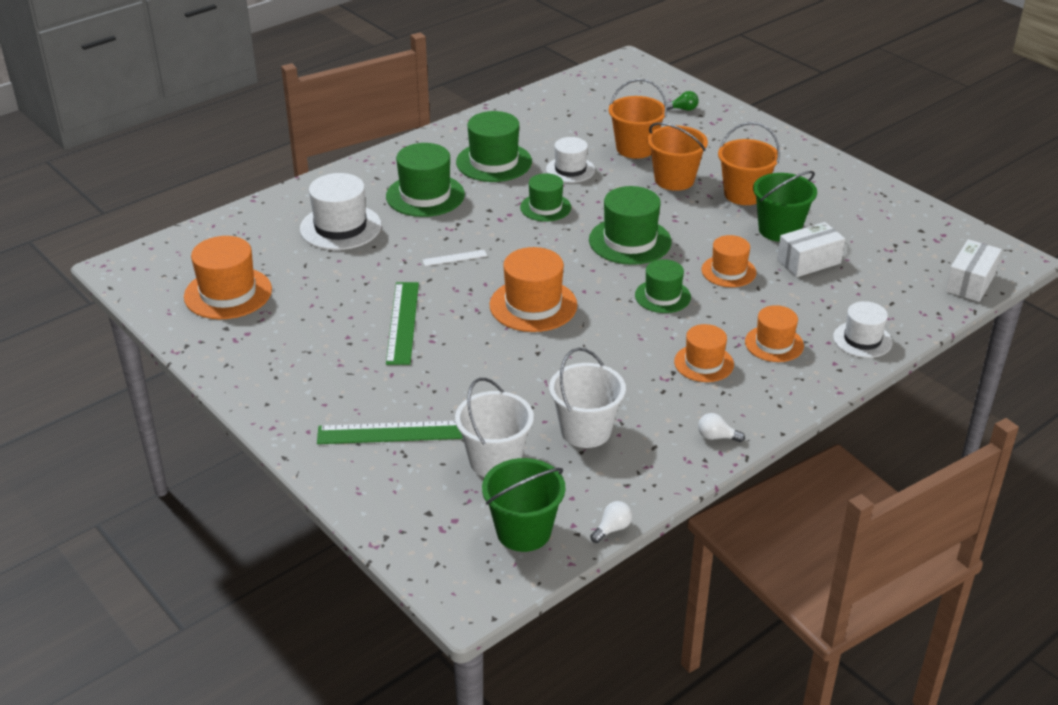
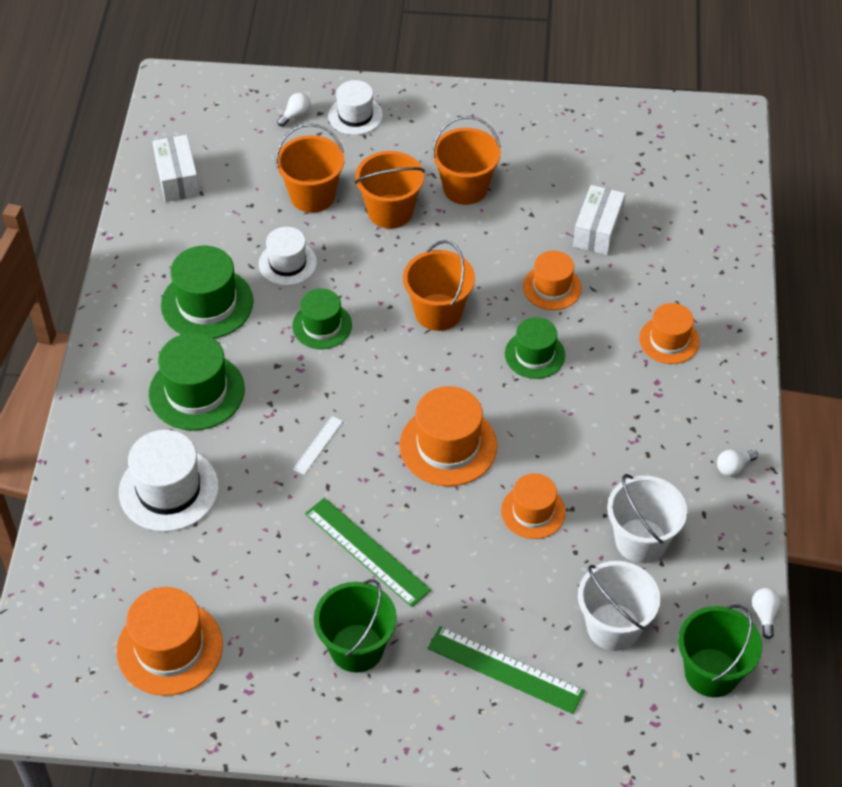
camera: 45 degrees left, 15 degrees up
(392, 432) = (505, 669): green ruler -> green ruler turned 75 degrees clockwise
(630, 241) = (438, 312): green hat -> orange bucket
(683, 109) = (295, 115): green light bulb -> white light bulb
(703, 363) = (643, 401): orange hat -> orange hat (533, 511)
(779, 230) = (538, 210): green bucket -> green bucket (356, 648)
(862, 339) = (722, 286): white hat -> white hat (355, 115)
(970, 283) = (730, 167): white box -> white box (177, 179)

